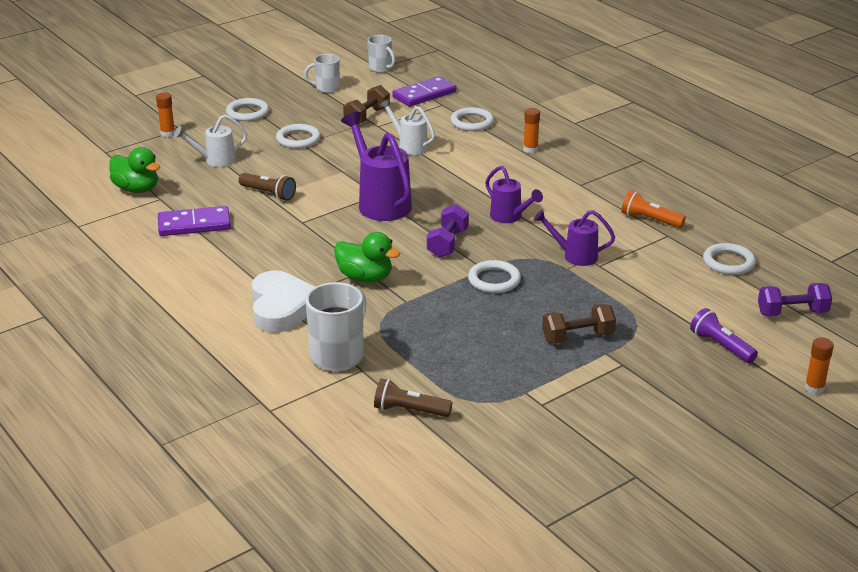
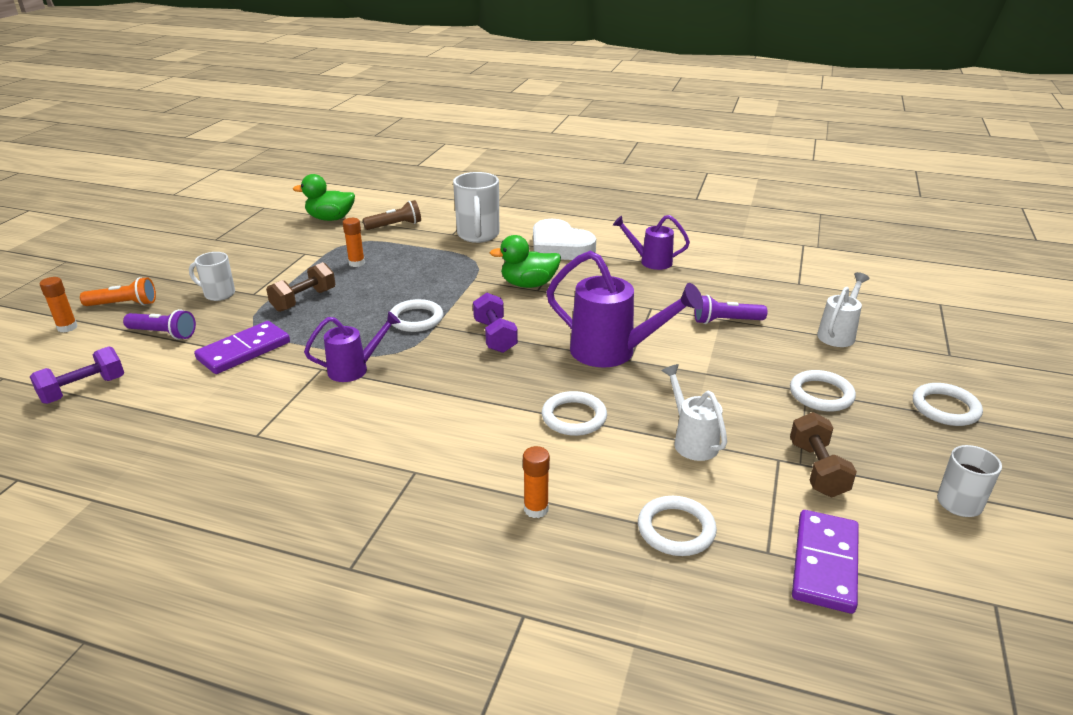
camera: 145 degrees right, 0 degrees up
(137, 189) = (833, 283): green duck -> green duck (330, 218)
(168, 133) = (945, 344): orange glue stick -> orange glue stick (356, 263)
(194, 224) = (728, 274): purple domino -> purple domino (244, 351)
(268, 194) = (726, 321): brown flashlight -> purple flashlight
(381, 68) = (988, 602): white mug -> white mug (218, 294)
(409, 146) = (692, 441): white watering can -> white watering can turned 120 degrees counterclockwise
(509, 217) = (462, 387): purple watering can -> purple watering can (651, 261)
(650, 220) = (288, 450): orange flashlight -> orange flashlight (124, 304)
(728, 262) = (166, 425): white ring -> white ring (574, 417)

